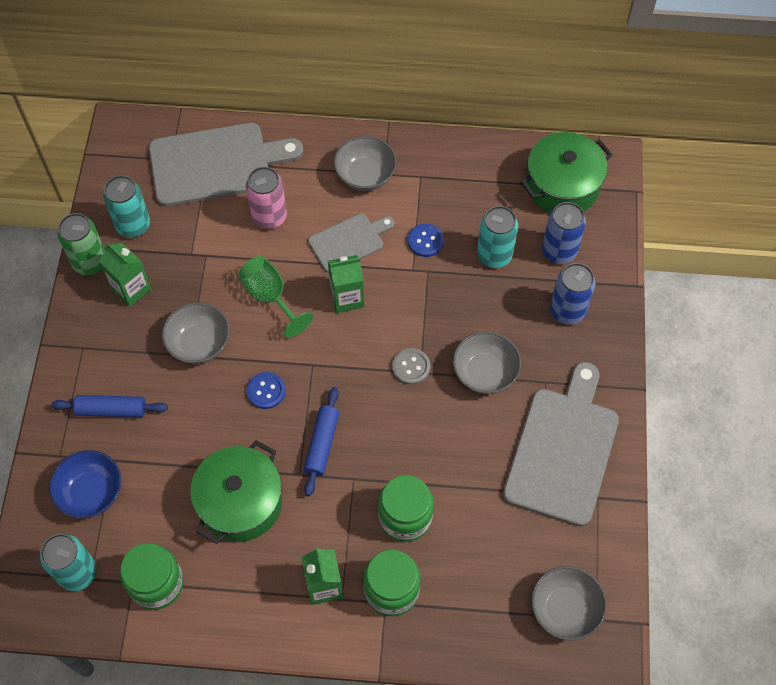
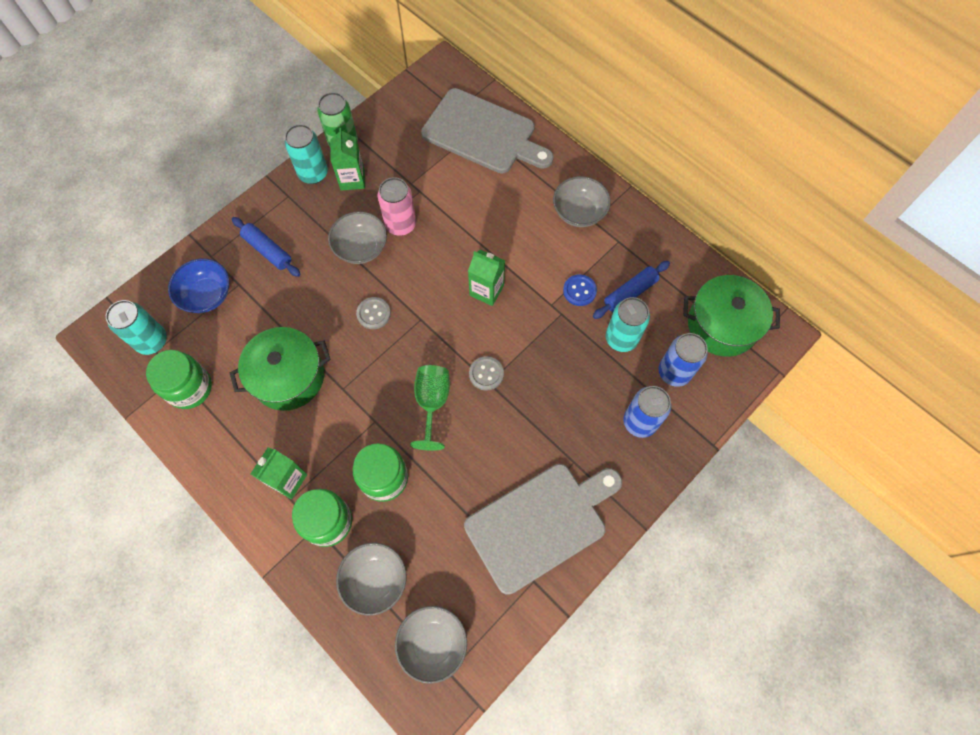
camera: 40 degrees right, 5 degrees up
(133, 225) = (392, 137): turquoise can -> turquoise can (313, 174)
(266, 391) = (373, 314): blue button -> grey button
(269, 217) = (485, 195): pink can -> pink can (401, 224)
(270, 297) = (435, 251): green goblet -> green goblet (432, 403)
(322, 444) = (376, 380): blue rolling pin -> blue rolling pin (630, 293)
(349, 241) = (524, 251): grey cutting board -> none
(485, 372) = (535, 419): grey bowl -> grey bowl (375, 580)

